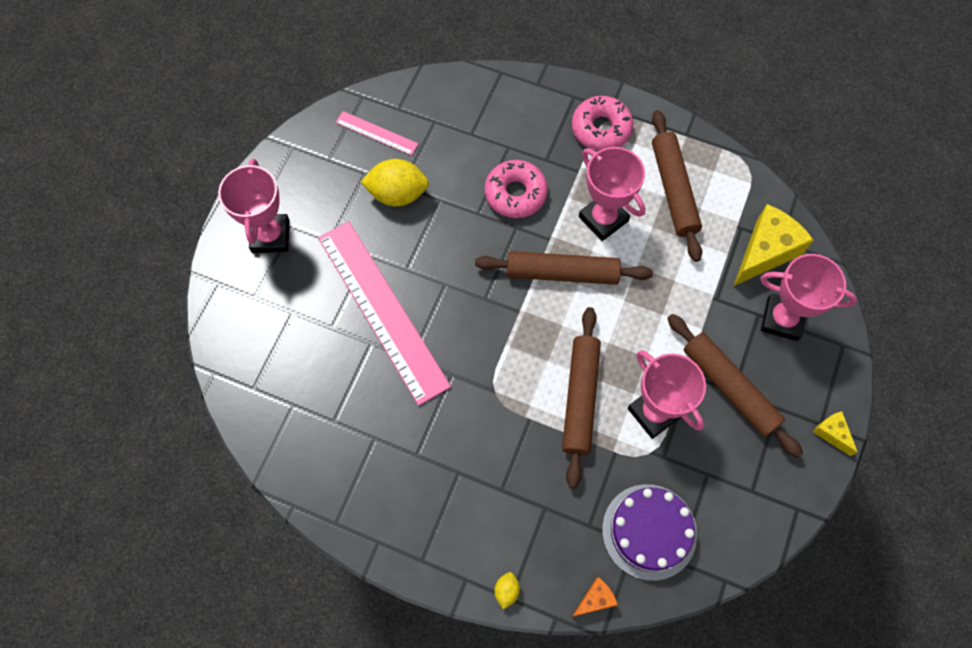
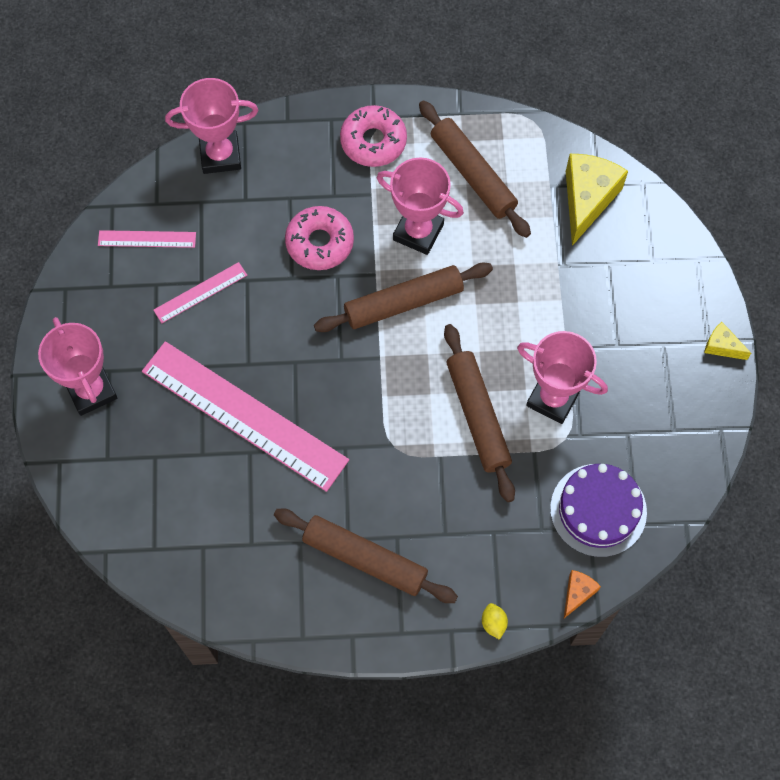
camera: 25 degrees left, 0 degrees up
(397, 194) = (200, 292): yellow lemon -> pink ruler
(729, 388) = (611, 345): brown rolling pin -> brown rolling pin (364, 559)
(782, 319) = (631, 259): pink trophy -> pink trophy (220, 155)

